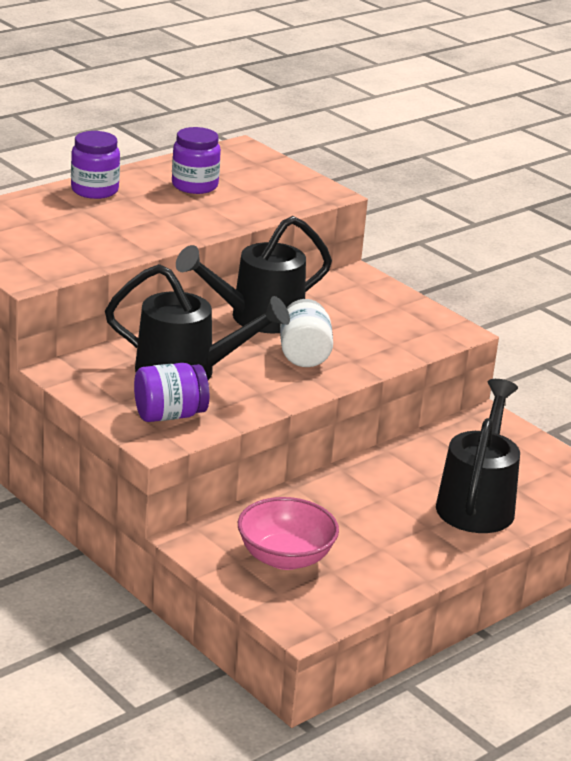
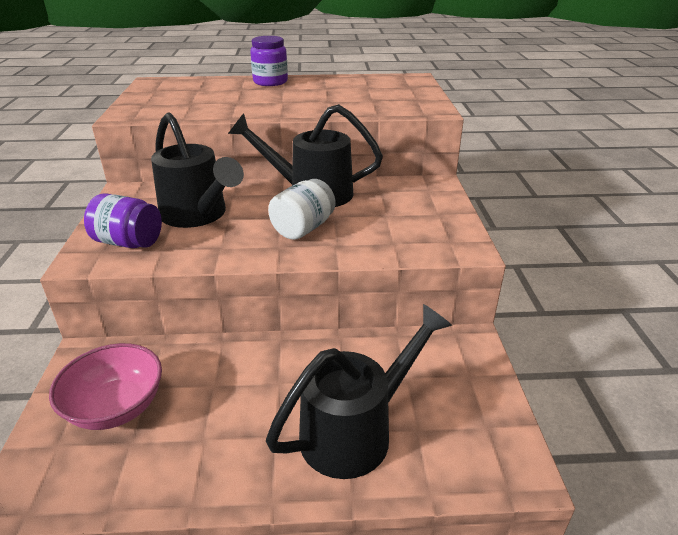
camera: 40 degrees right, 5 degrees up
(194, 186) = (340, 90): purple jar -> none

